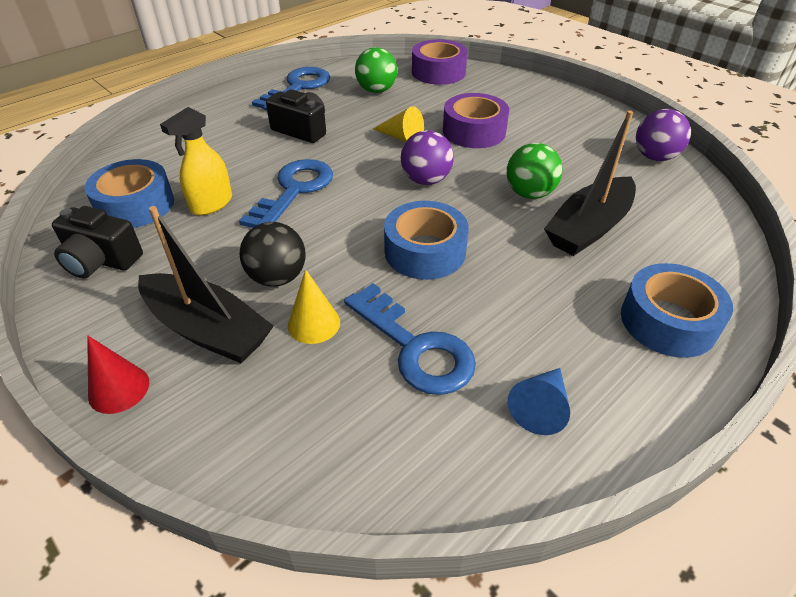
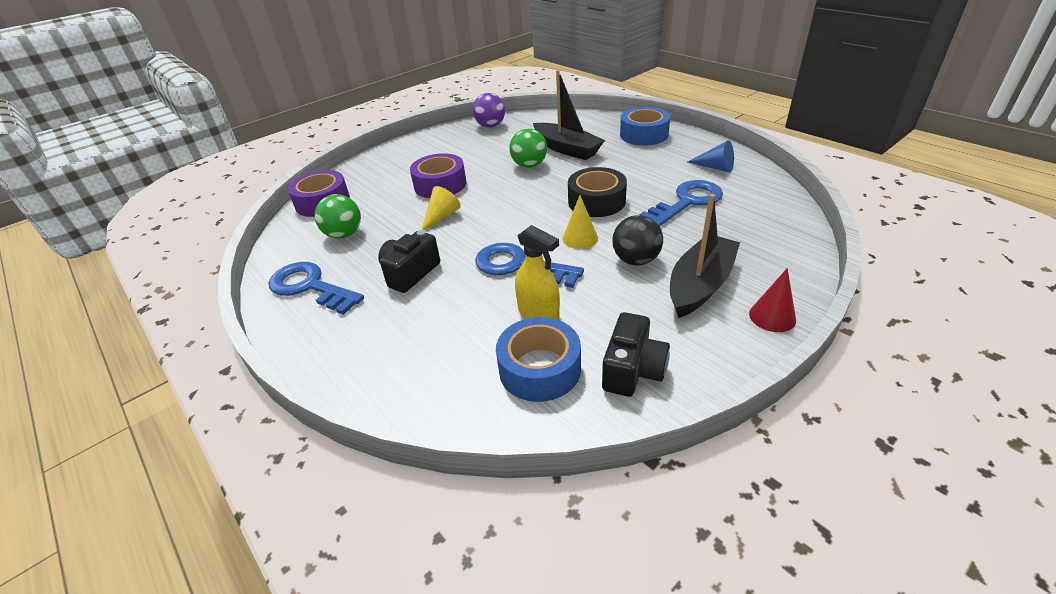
camera: 85 degrees left, 5 degrees down
(314, 323) = (679, 239): yellow cone -> yellow cone (580, 238)
(425, 251) = (596, 201): blue tape -> black tape
(426, 180) = (509, 203): purple ball -> none

